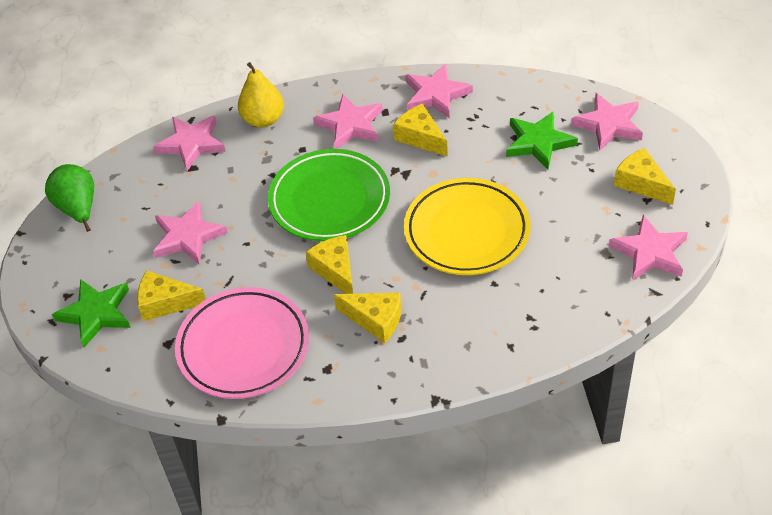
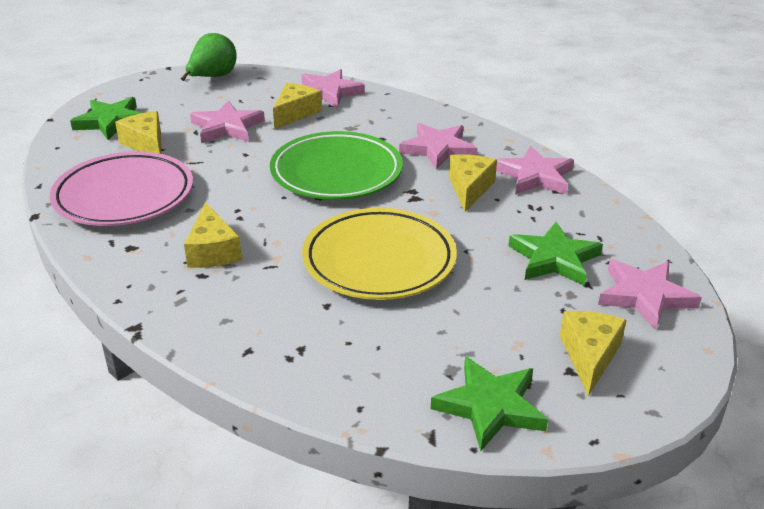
camera: 50 degrees right, 15 degrees down
(263, 119) = (392, 110): yellow pear -> none
(336, 270) = (255, 207): yellow cheese -> yellow cheese (295, 113)
(649, 252) = (490, 406): pink star -> green star

